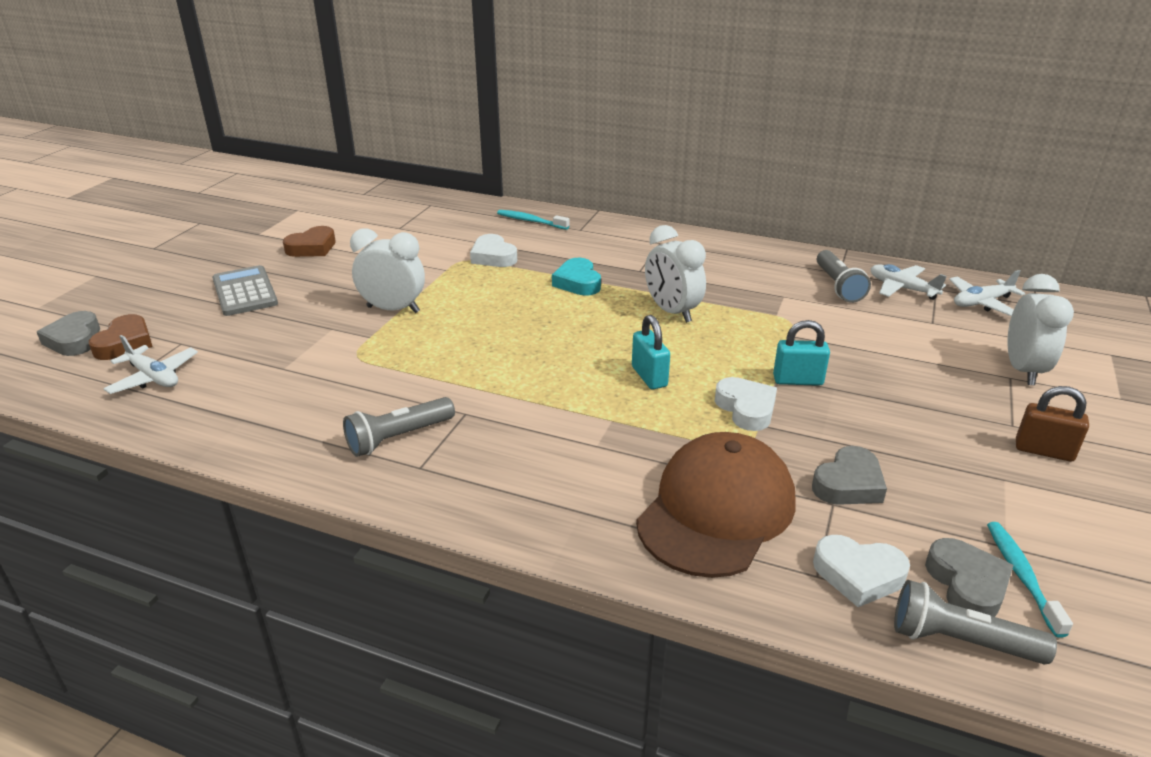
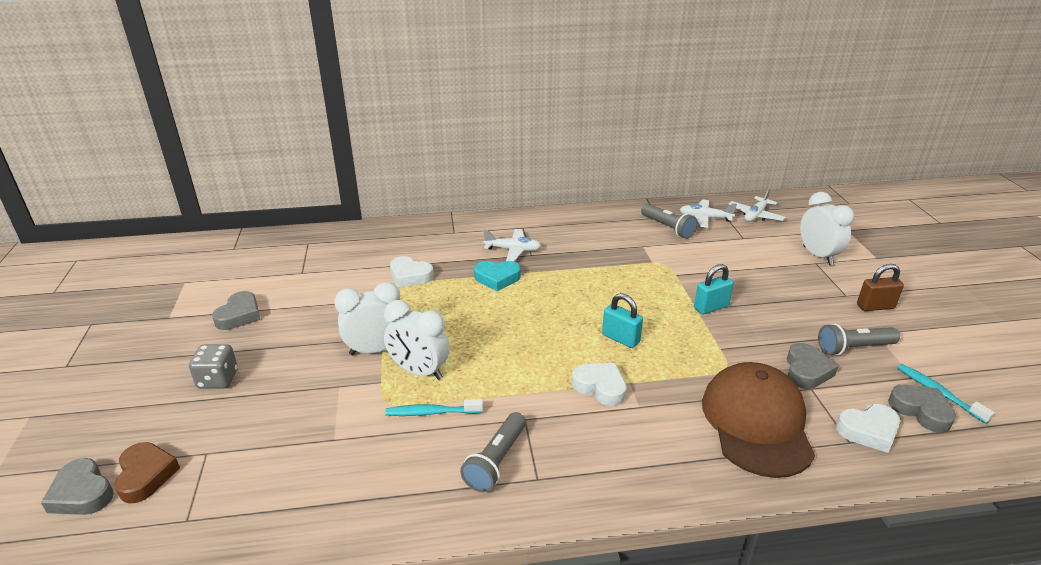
camera: 30 degrees left, 0 degrees up
(154, 377) = (216, 497): white plane -> white plane (513, 250)
(245, 292) = (218, 379): grey calculator -> grey dice
(312, 248) = (239, 315): brown heart -> grey heart
(530, 221) = (408, 235): turquoise toothbrush -> turquoise toothbrush (431, 412)
(578, 282) = (497, 278): turquoise heart -> turquoise heart turned 45 degrees counterclockwise
(672, 312) = (585, 281): white clock -> white clock (419, 371)
(746, 408) = (702, 340): white heart -> white heart (600, 387)
(960, 641) = (951, 449): grey flashlight -> grey flashlight (853, 348)

